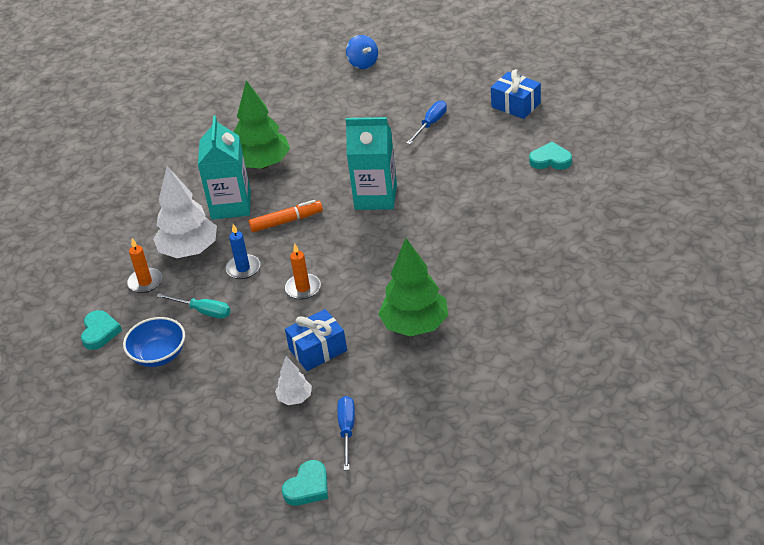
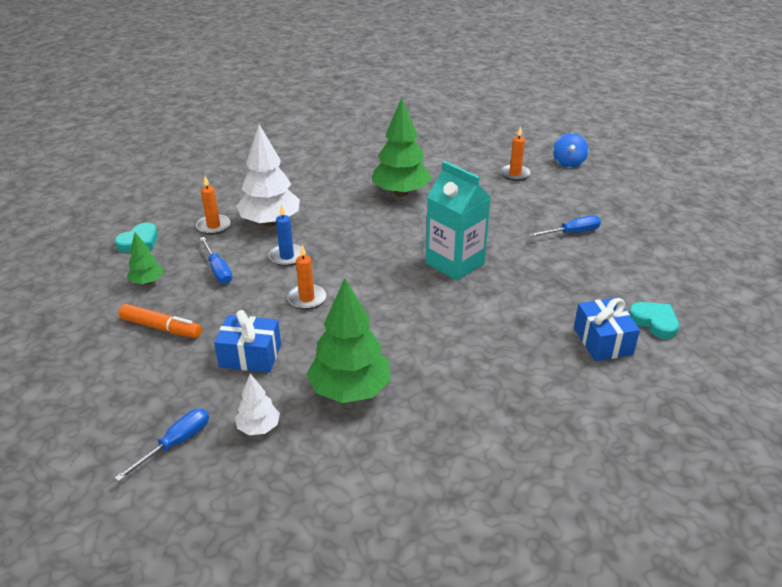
camera: 35 degrees right, 5 degrees down
(159, 355) = (147, 282): blue bowl -> green tree
(203, 311) = (218, 270): turquoise screwdriver -> blue screwdriver
(231, 205) = (340, 208): turquoise carton -> none
(286, 221) = (363, 241): orange marker -> orange marker (161, 328)
(295, 398) = (180, 383): white tree -> white tree (259, 427)
(308, 487) = (80, 471): turquoise heart -> none
(333, 97) = (515, 174): none -> orange candle
(516, 105) = (671, 257): blue gift -> blue gift (602, 341)

